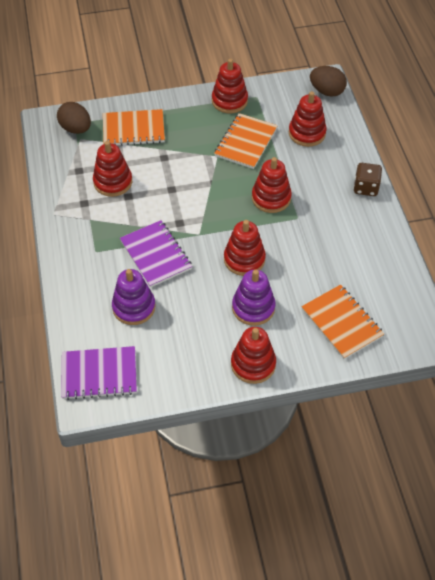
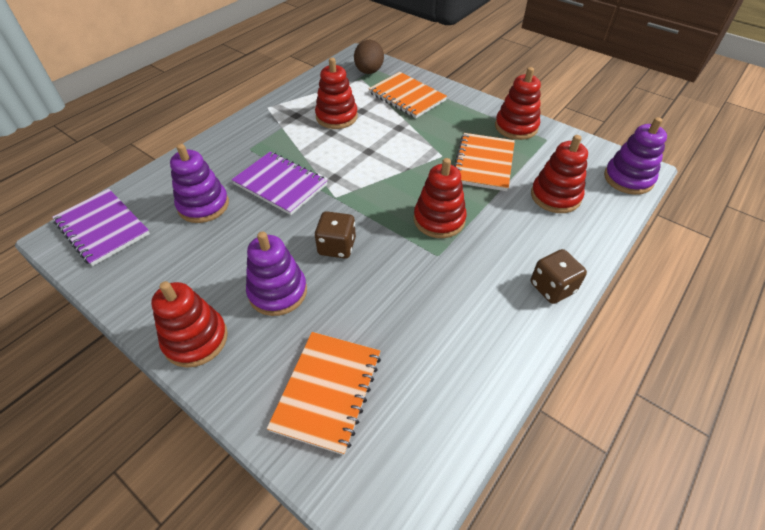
camera: 50 degrees right, 5 degrees down
(156, 255) = (280, 184): purple notebook -> purple notebook turned 75 degrees counterclockwise
(244, 259) = (337, 246): red stacking toy -> brown dice
(245, 142) = (483, 163): orange notebook -> orange notebook turned 60 degrees counterclockwise
(326, 91) = (628, 179): brown egg -> purple stacking toy

